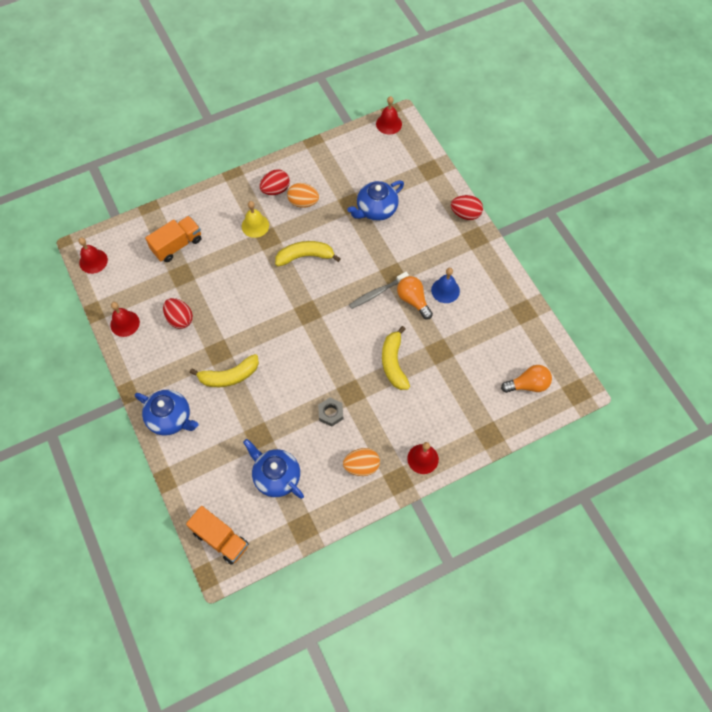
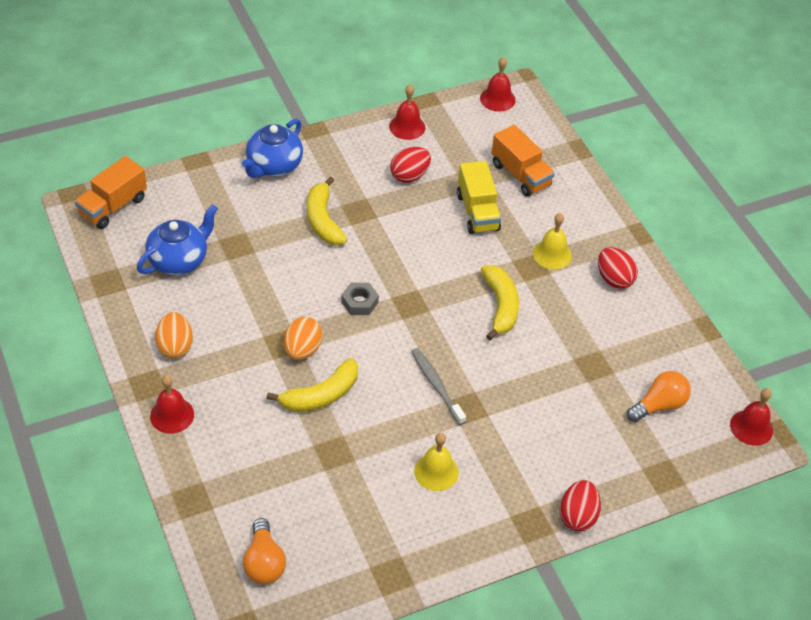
camera: 90 degrees right, 15 degrees down
(216, 272) = (477, 212): none -> yellow truck
(303, 202) = (593, 309): orange egg -> orange egg (302, 350)
(331, 413) = (255, 319): grey nut -> grey nut (359, 302)
(376, 209) = (582, 396): blue teapot -> none
(394, 363) = (321, 395): yellow banana -> yellow banana turned 150 degrees clockwise
(413, 300) = (421, 429): orange light bulb -> orange light bulb (659, 405)
(445, 290) = (436, 471): blue bell -> yellow bell

